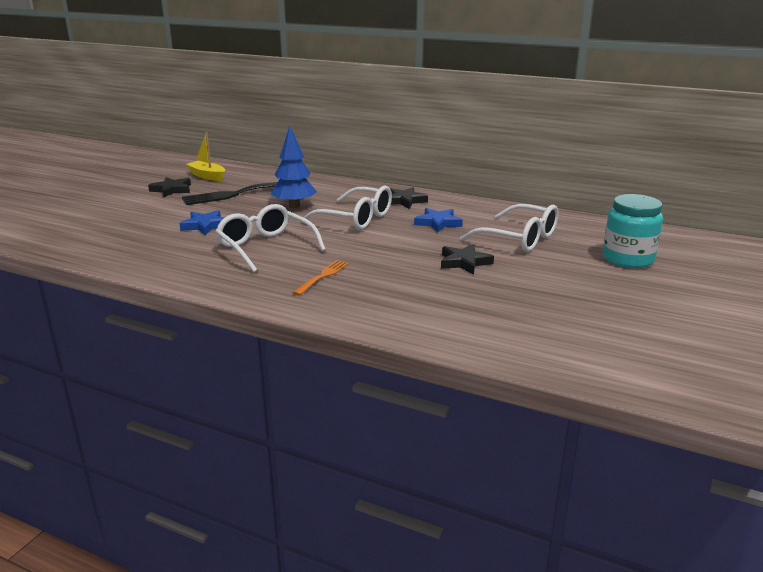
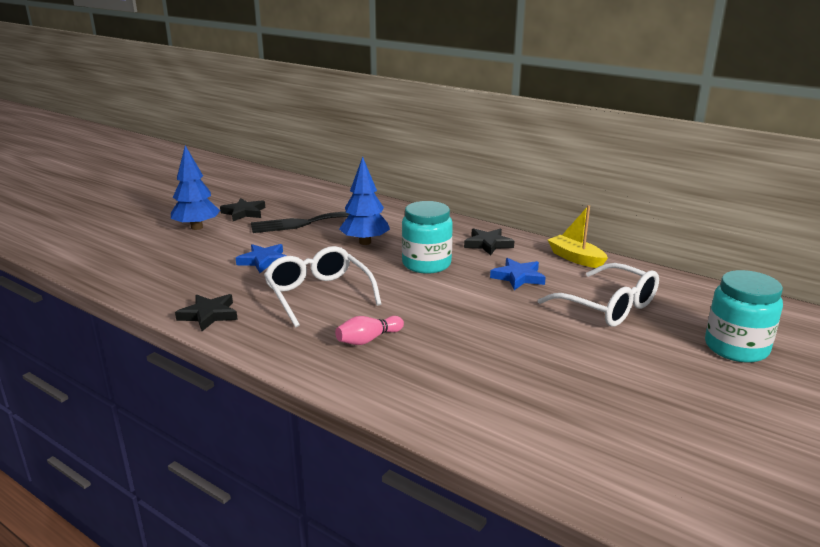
camera: 10 degrees right, 0 degrees up
(130, 204) = (197, 227): none -> blue tree
(207, 176) = (285, 198): yellow boat -> yellow boat (576, 258)
(322, 276) = (368, 339): orange fork -> pink bowling pin
(355, 218) = (426, 264): white glasses -> turquoise jar
(464, 262) = (535, 334): black star -> black star (209, 315)

